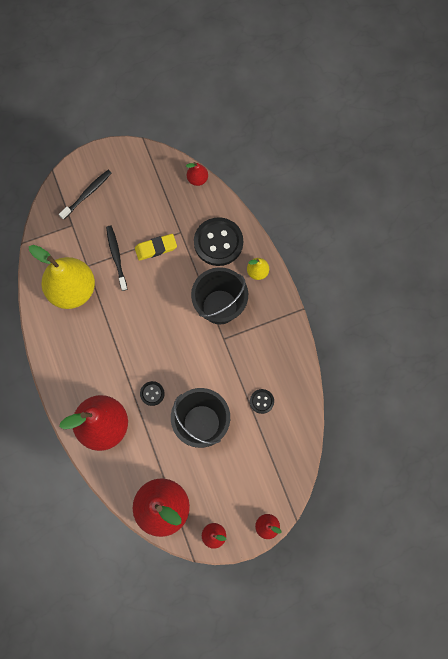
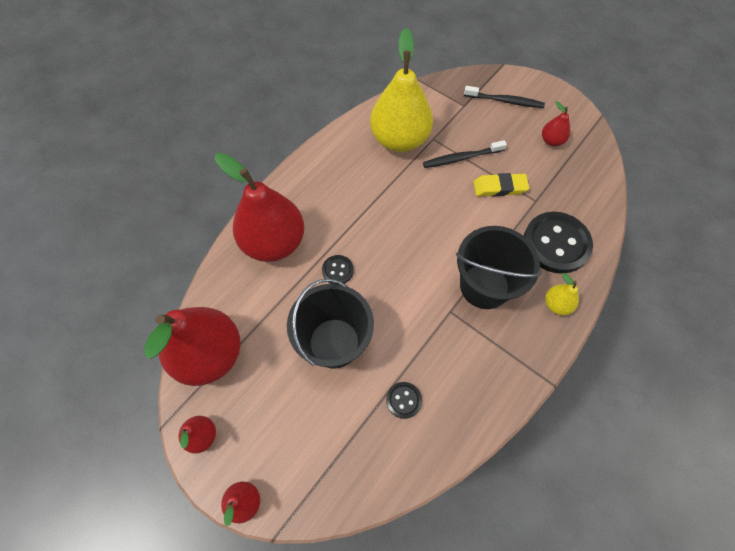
camera: 60 degrees right, 10 degrees down
(116, 257) = (462, 158): black toothbrush -> black toothbrush turned 150 degrees counterclockwise
(156, 248) = (499, 187): yellow eraser -> yellow eraser turned 45 degrees counterclockwise
(197, 179) = (606, 185): red pear -> red pear (551, 141)

